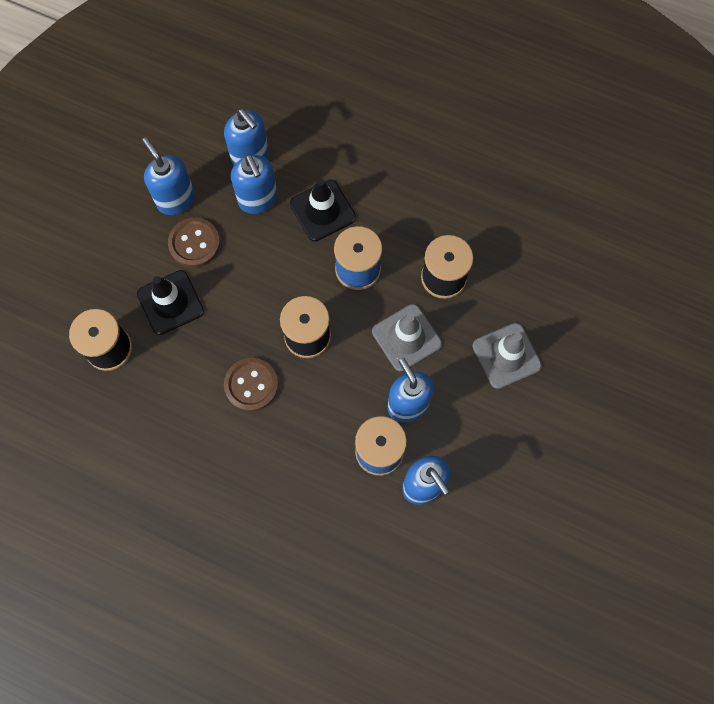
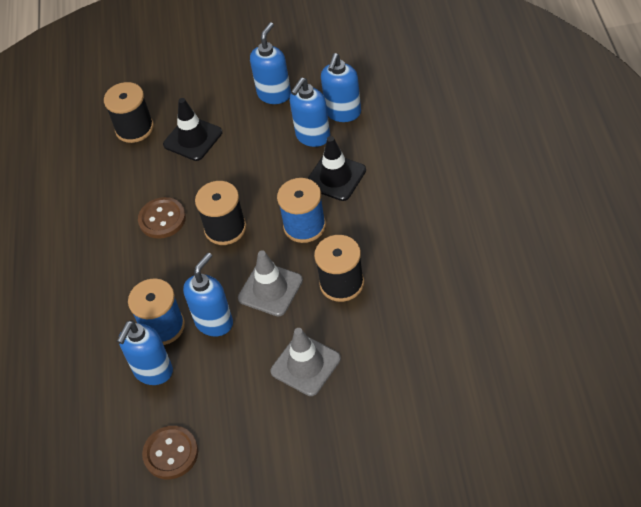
camera: 65 degrees right, 20 degrees down
(194, 243) = (248, 124): brown button -> brown button (171, 453)

